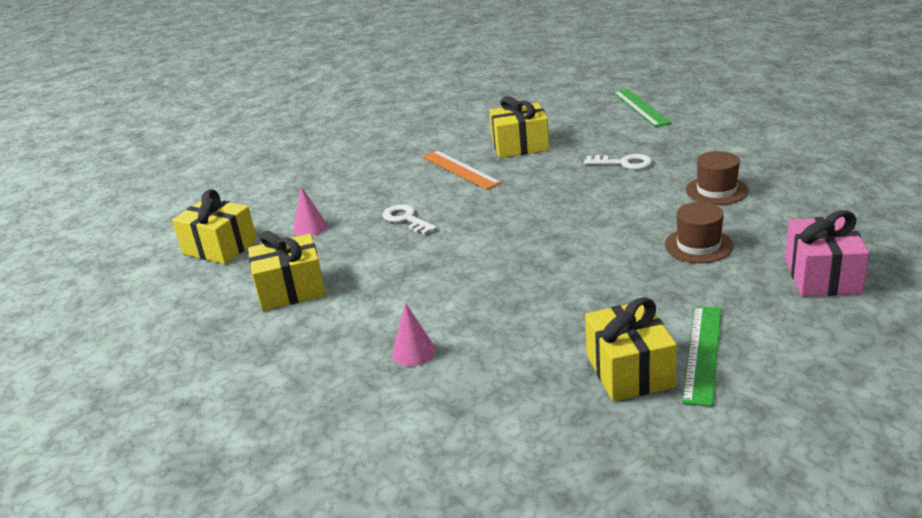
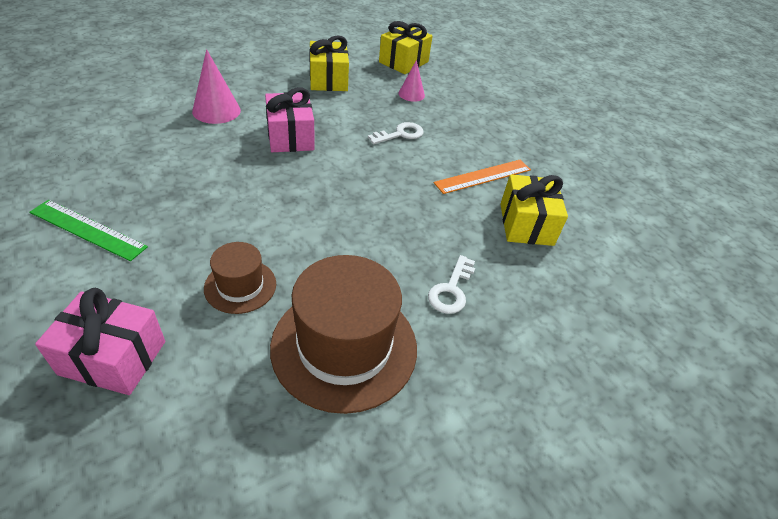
camera: 90 degrees right, 15 degrees up
(413, 352) = (216, 110): pink cone -> pink cone, size x1.57
(448, 281) = (290, 137): none -> pink gift
(629, 371) = (107, 188): yellow gift -> none
(640, 107) = (622, 361): green ruler -> none
(716, 190) = (344, 346): brown hat -> brown hat, size x1.93

